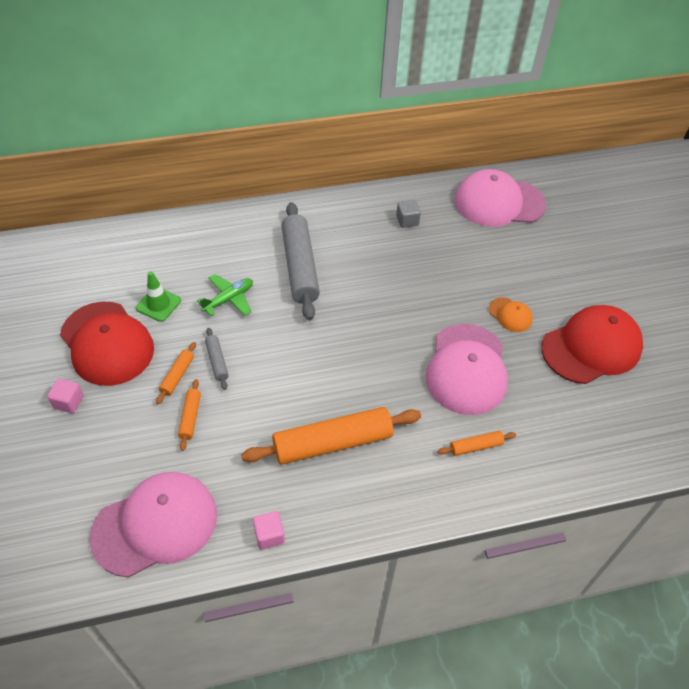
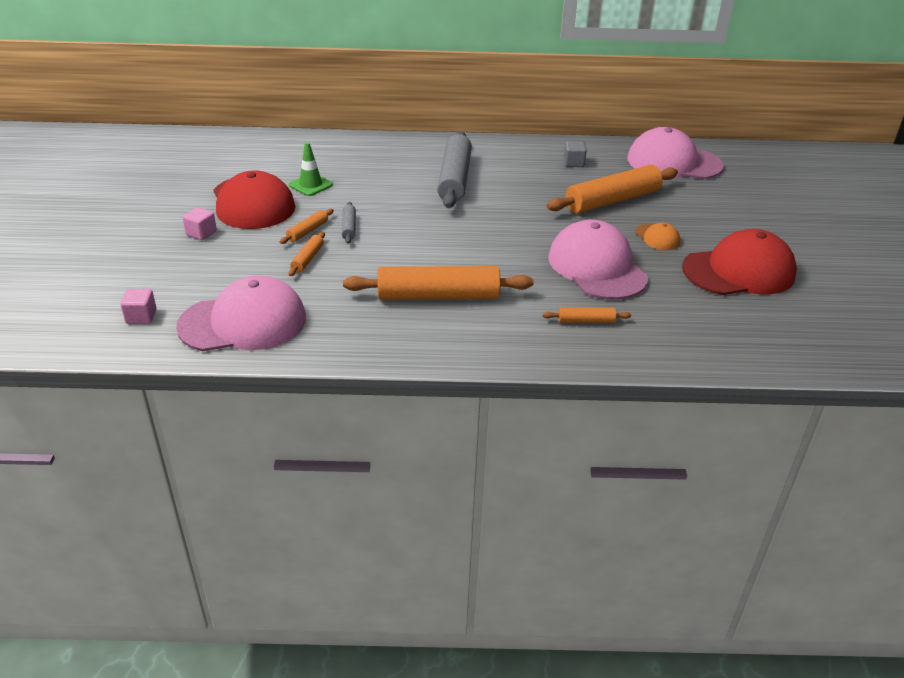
camera: 15 degrees right, 15 degrees down
(229, 299) = (377, 190): green plane -> none
(269, 535) = (349, 347): pink cube -> pink cube (141, 316)
(456, 270) = (612, 200): none -> orange rolling pin
(467, 369) = (597, 267): pink cap -> pink cap turned 135 degrees clockwise

